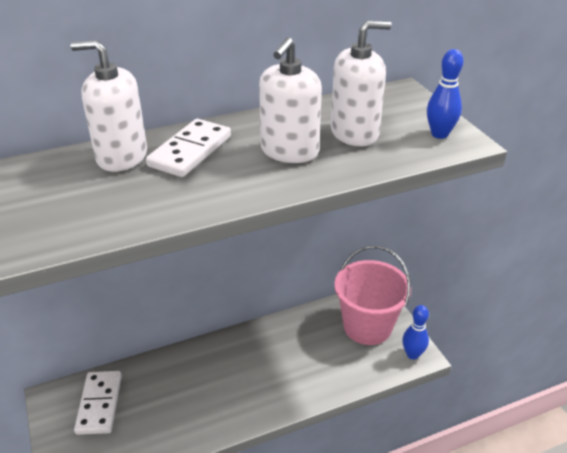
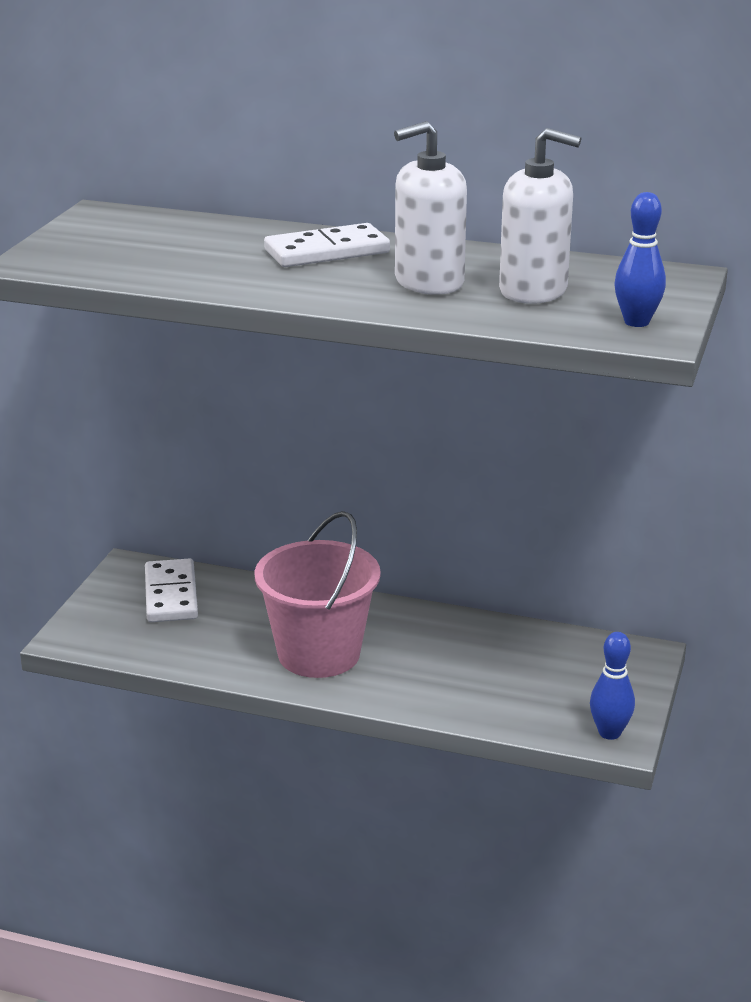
camera: 40 degrees right, 10 degrees down
(99, 404) = (171, 595): white domino -> white domino turned 45 degrees counterclockwise
(122, 157) = (254, 236): white soap dispenser -> none
(367, 326) = (585, 677): pink bucket -> pink bucket (319, 654)

